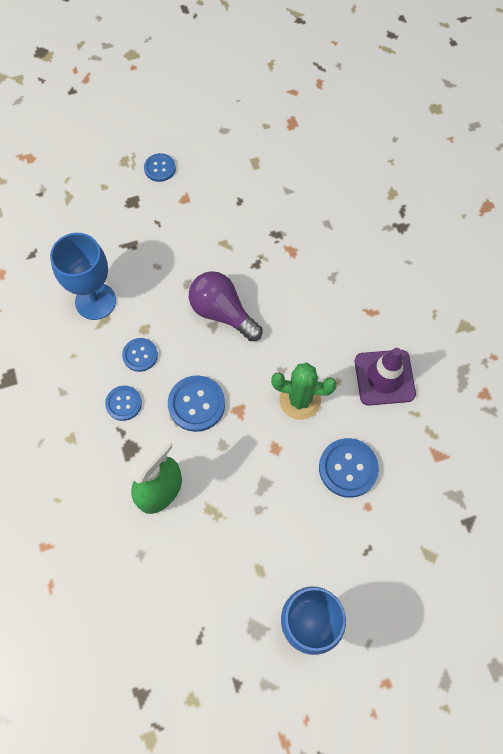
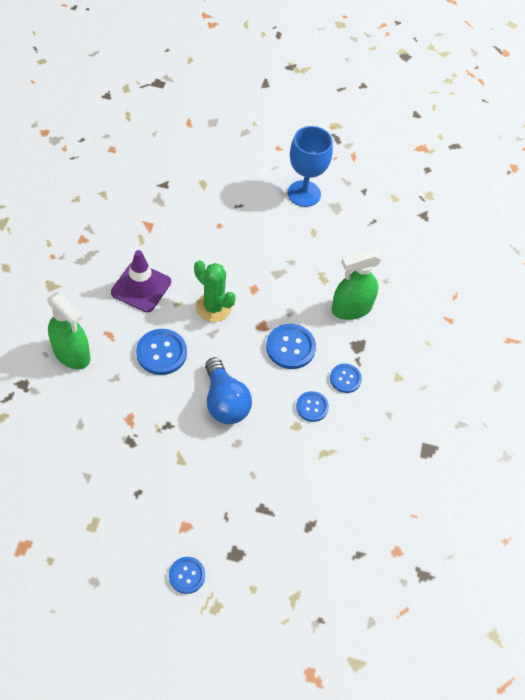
camera: 155 degrees left, 10 degrees down
(95, 301) = (324, 474): blue goblet -> none
(222, 313) = (225, 402): purple light bulb -> blue light bulb
(348, 468) = (214, 251): blue button -> blue button (161, 353)
(387, 275) = (71, 354): none -> green spray bottle

